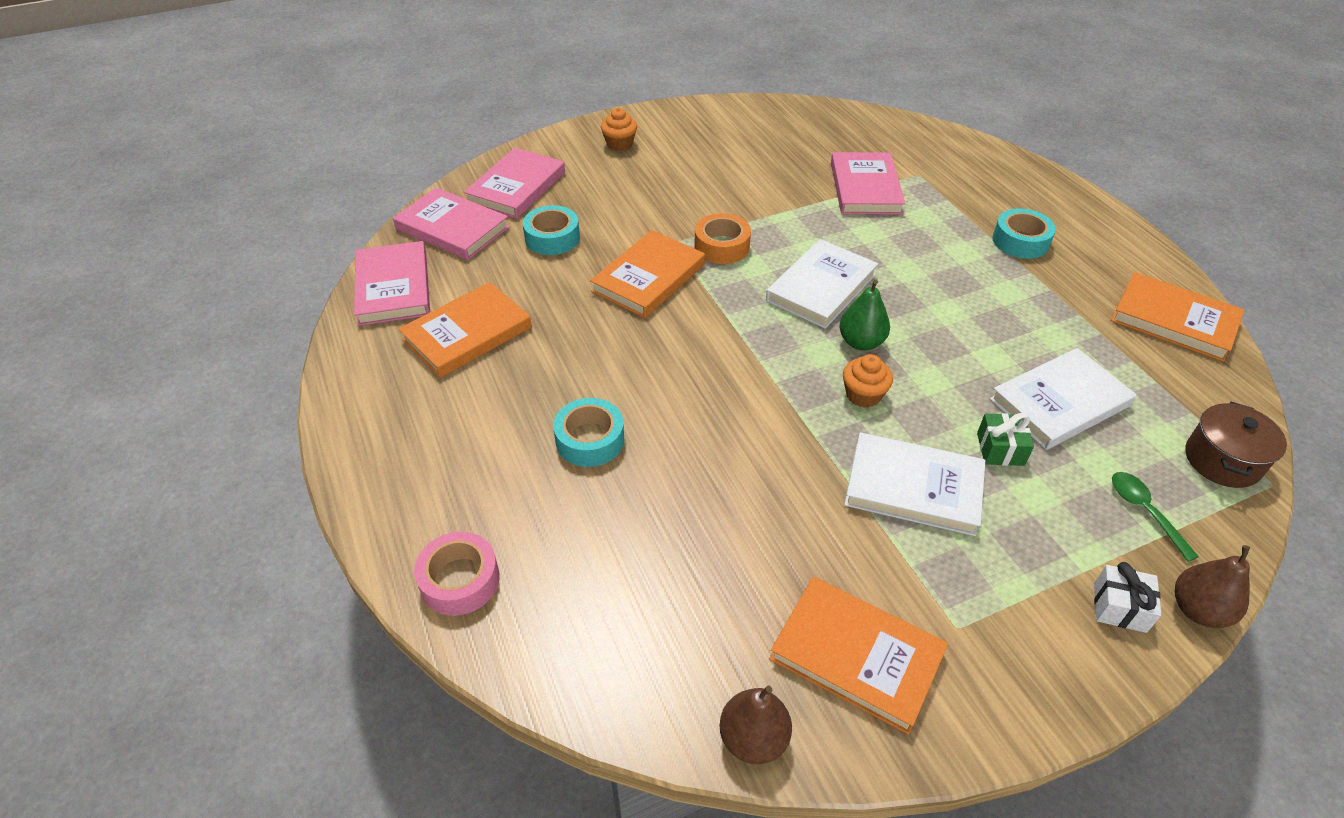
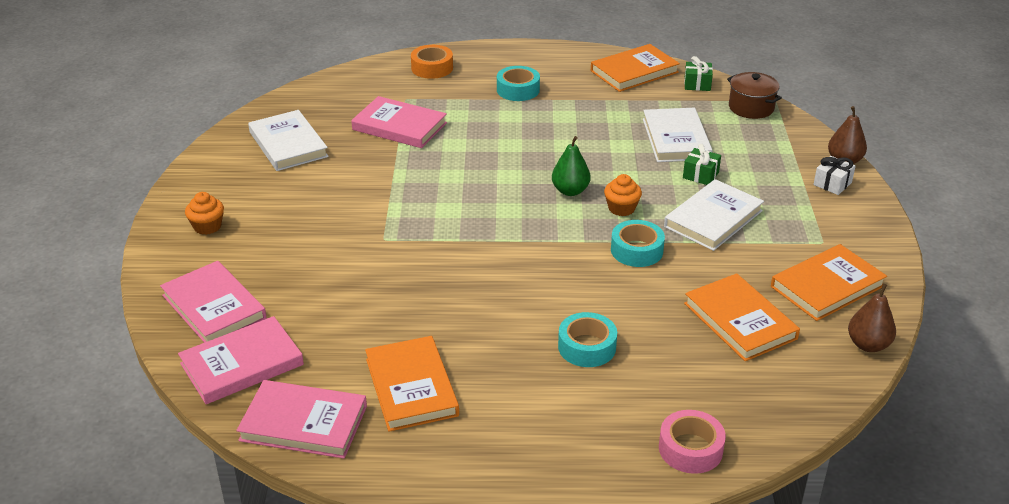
camera: 65 degrees left, 10 degrees down
(552, 238) = (316, 304): turquoise tape -> turquoise tape (636, 250)
(648, 278) = (419, 265): orange book -> orange book (740, 321)
(722, 246) = (411, 216): orange tape -> orange tape (432, 68)
(821, 287) = (499, 187): white book -> white book (288, 144)
(1144, 511) = (773, 147): green spoon -> none
(1216, 388) = (697, 84): none -> green gift

